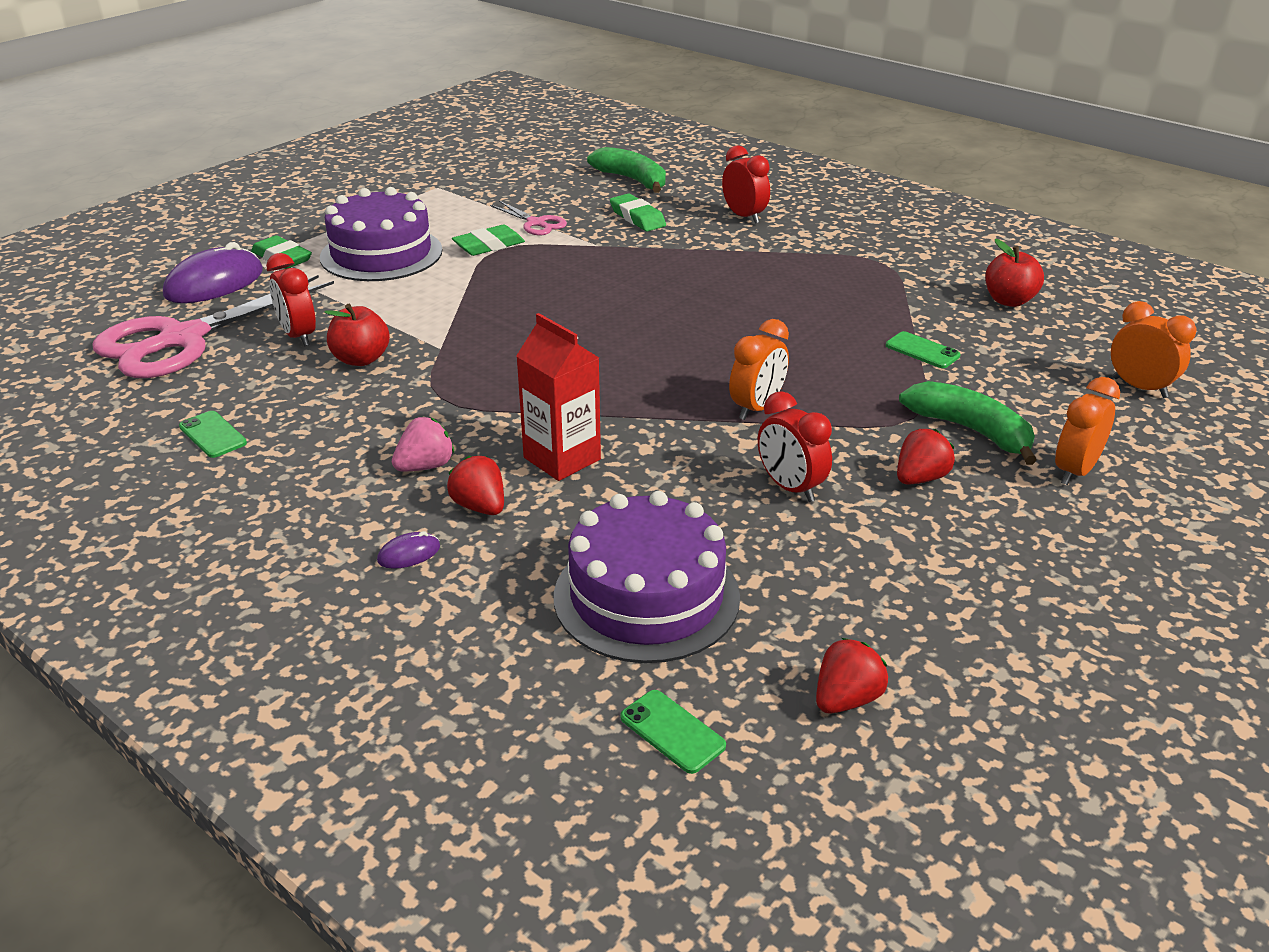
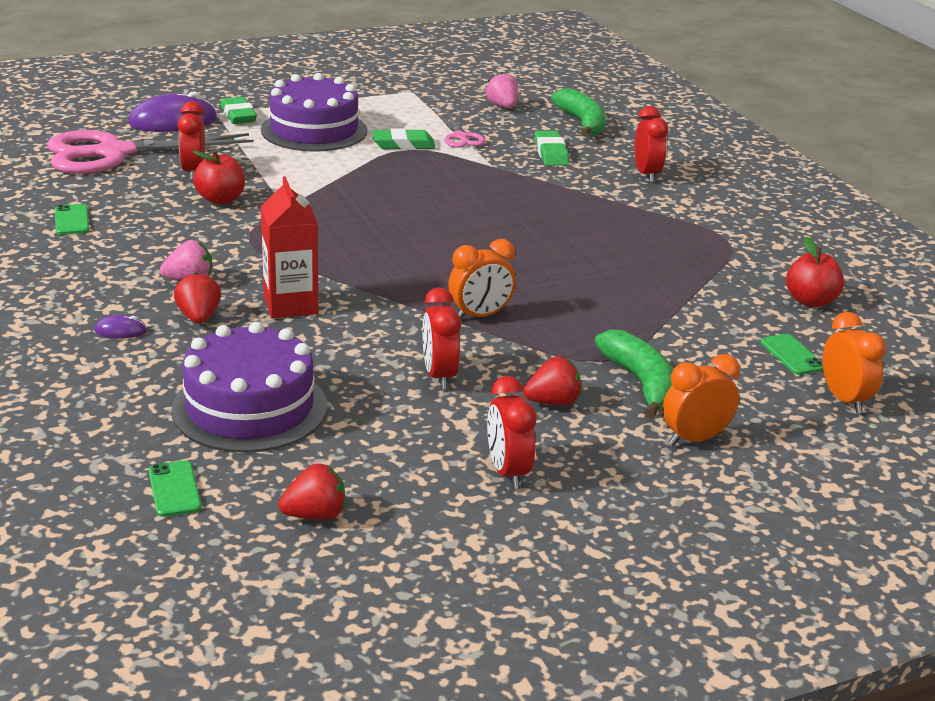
camera: 25 degrees right, 5 degrees down
(542, 181) = (502, 106): none -> pink strawberry
(922, 351) = (676, 316): green phone -> green phone (792, 355)
(965, 571) = (508, 472): none -> red clock

